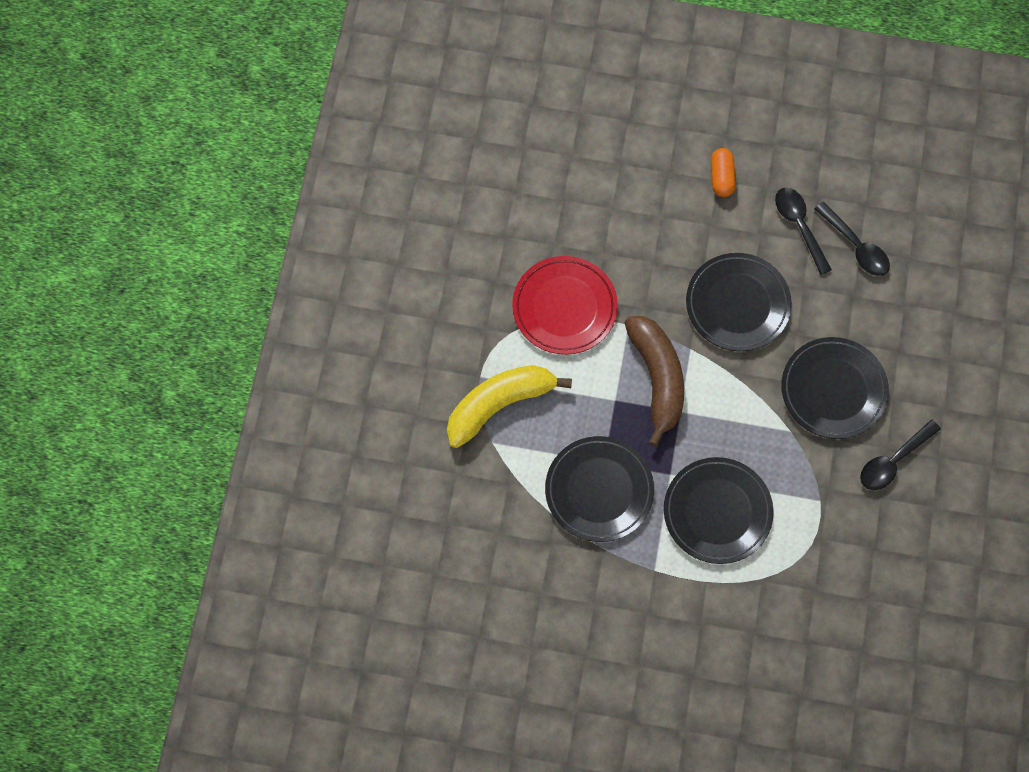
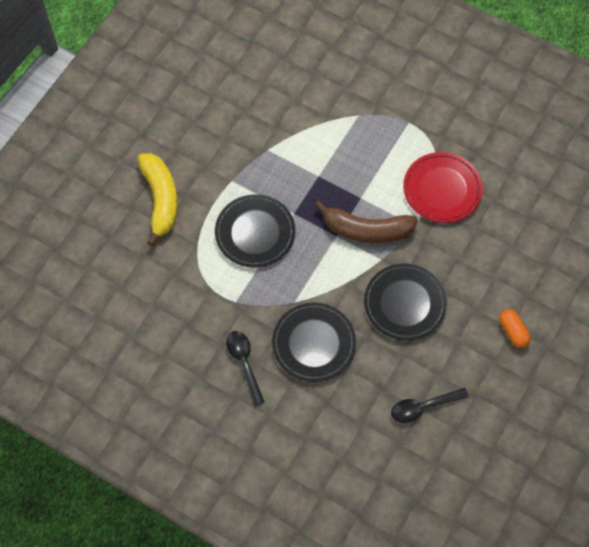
camera: 110 degrees right, 5 degrees down
(499, 404) = (384, 127): yellow banana -> yellow banana (160, 199)
(599, 490) = (300, 166): black plate -> none
(721, 177) = (513, 331): orange capsule -> orange capsule turned 45 degrees clockwise
(799, 226) = (454, 372): black spoon -> none

